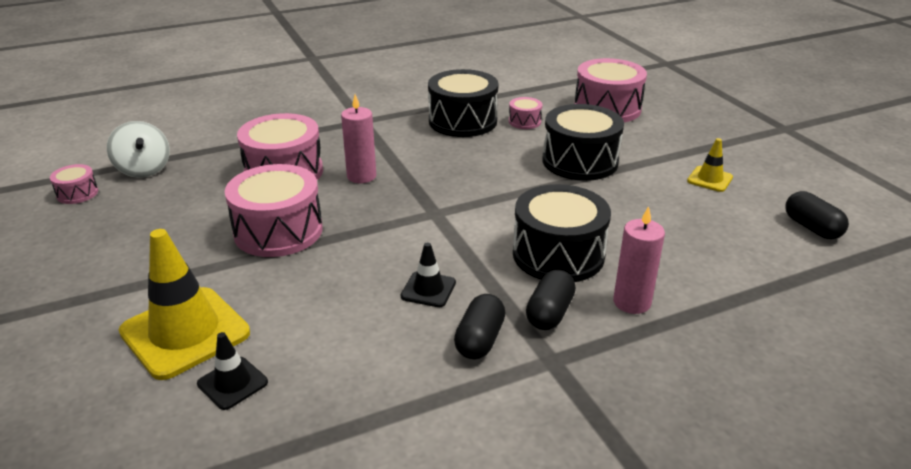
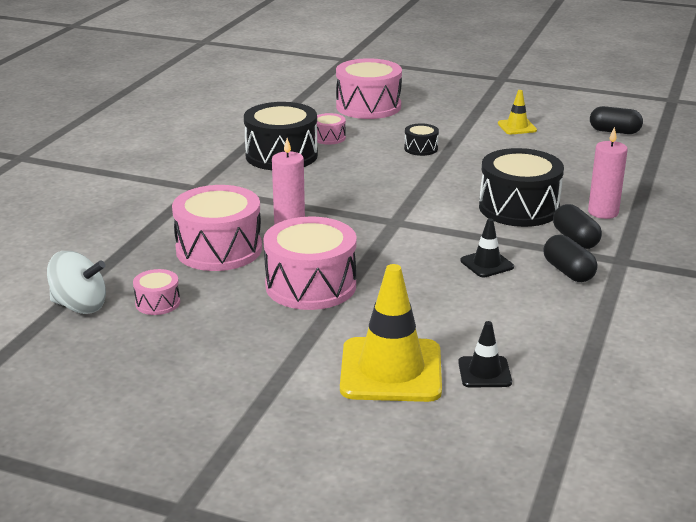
camera: 45 degrees left, 5 degrees down
(77, 193) = (60, 351): pink drum -> pink drum (157, 303)
(580, 161) = (421, 148): black drum -> black drum, size x0.47

